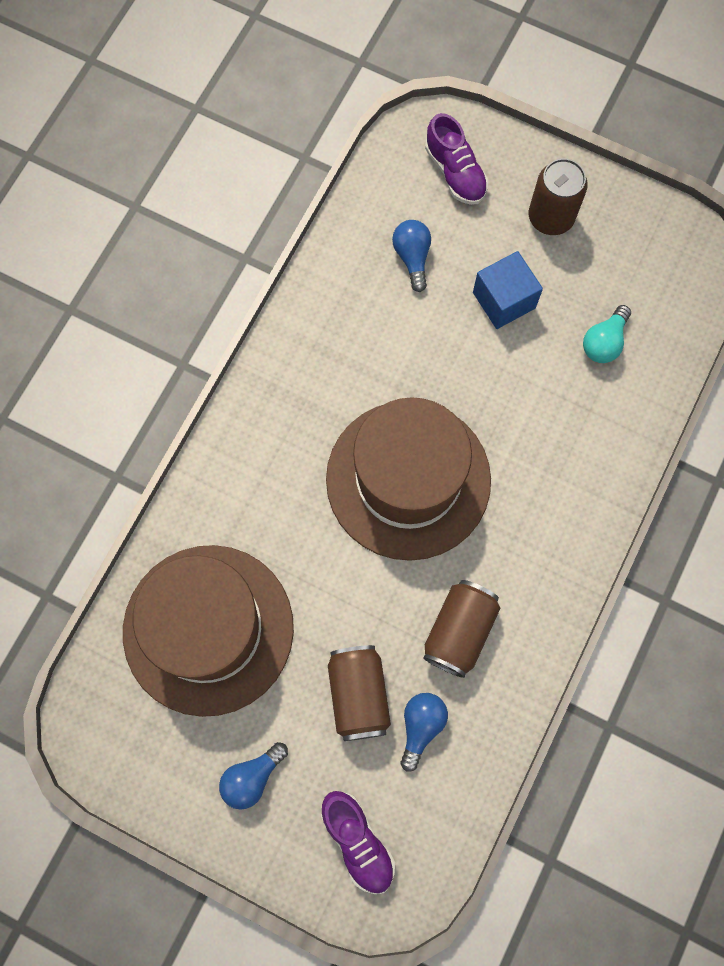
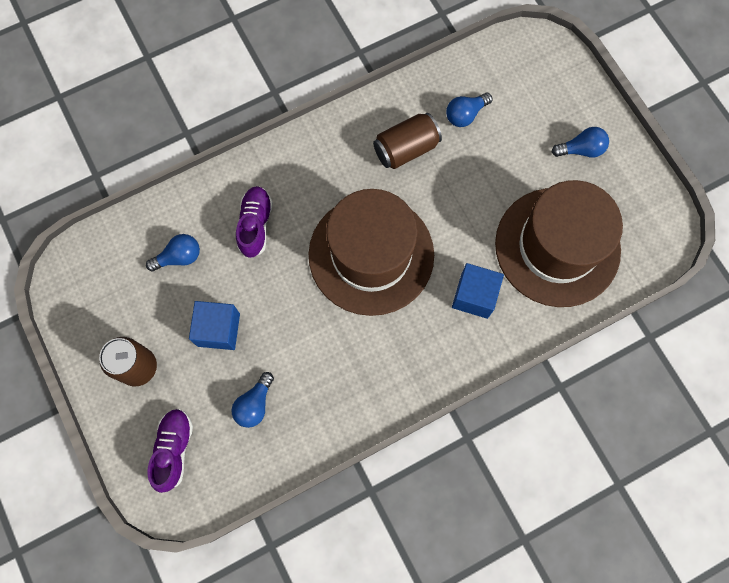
camera: 145 degrees left, 0 degrees up
(266, 509) = (474, 296): none -> blue cube
(357, 841) = (541, 82): purple shoe -> purple shoe (255, 225)
(359, 695) = (489, 153): brown can -> none
(604, 342) = (179, 257): turquoise light bulb -> blue light bulb

